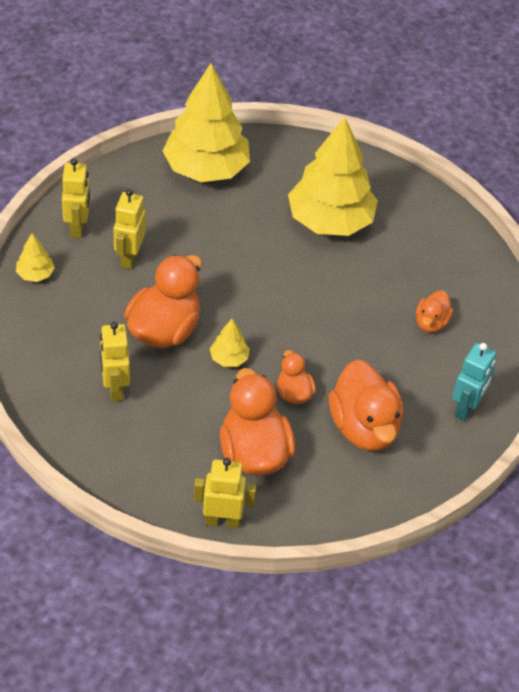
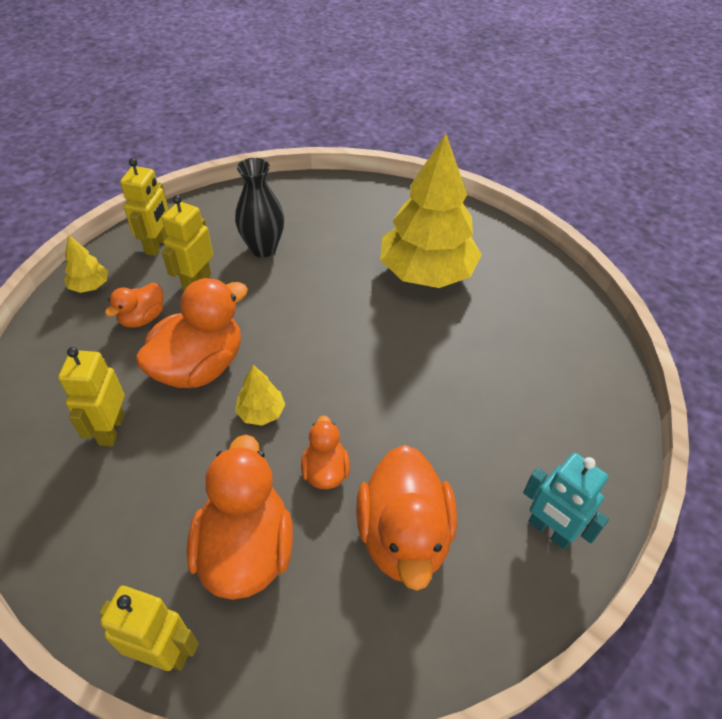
camera: 15 degrees right, 0 degrees up
(176, 217) = (263, 248): none -> black vase
(206, 169) = (311, 207): yellow tree -> none
(431, 323) = (521, 405): orange duck -> orange duck (142, 318)
(466, 408) = (549, 531): turquoise robot -> turquoise robot turned 90 degrees clockwise

